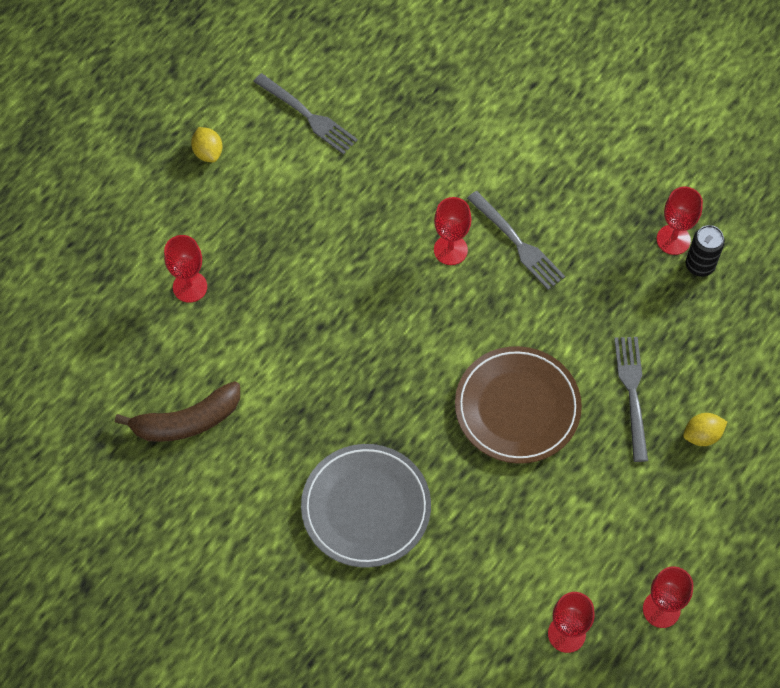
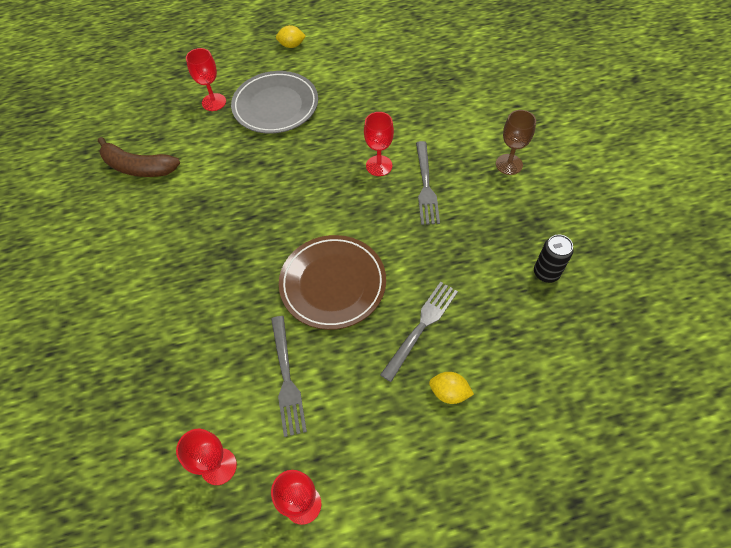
camera: 40 degrees right, 5 degrees down
(208, 152) = (291, 45): yellow lemon -> yellow lemon turned 75 degrees clockwise
(309, 116) = (363, 55): grey fork -> grey fork (287, 379)
(366, 508) = (180, 281): grey plate -> grey plate (275, 105)
(579, 165) = (509, 164): none -> brown goblet
(673, 239) = (539, 245): red goblet -> none

